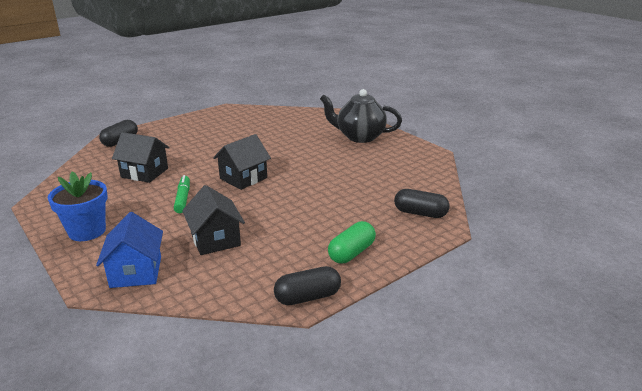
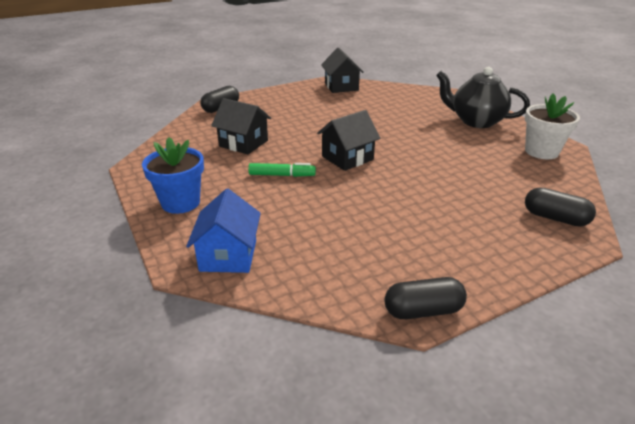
camera: 10 degrees right, 5 degrees up
(183, 198) = (282, 175): green marker -> green marker turned 90 degrees clockwise
(215, 239) = (316, 226): black house -> black house (341, 87)
(351, 253) = (474, 259): green capsule -> none
(414, 159) = (541, 151): none -> white flower pot

